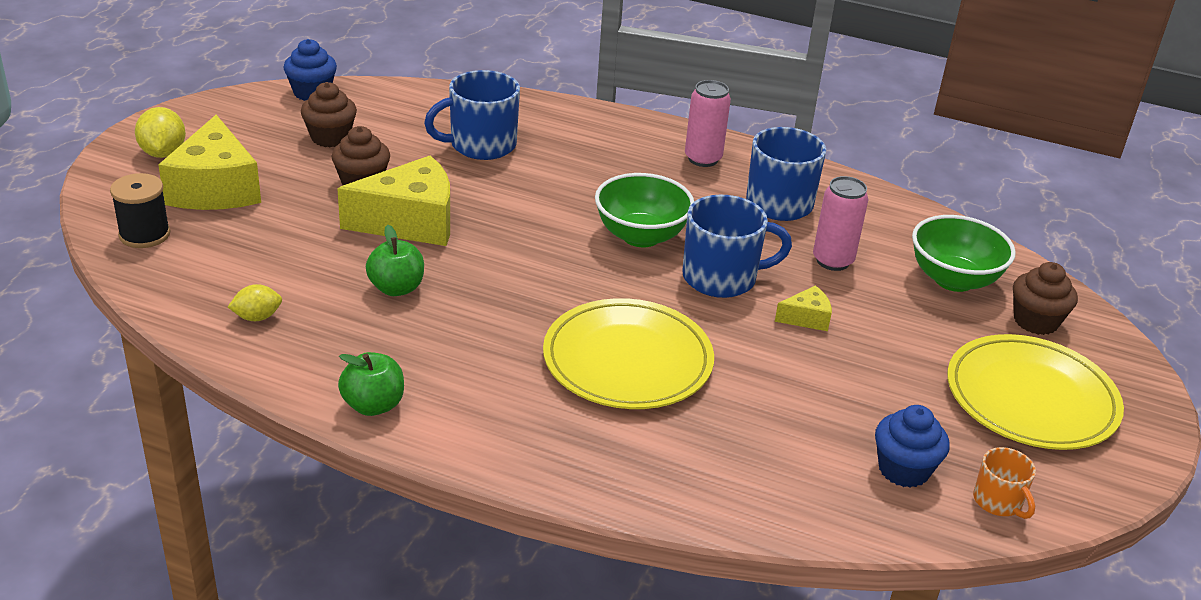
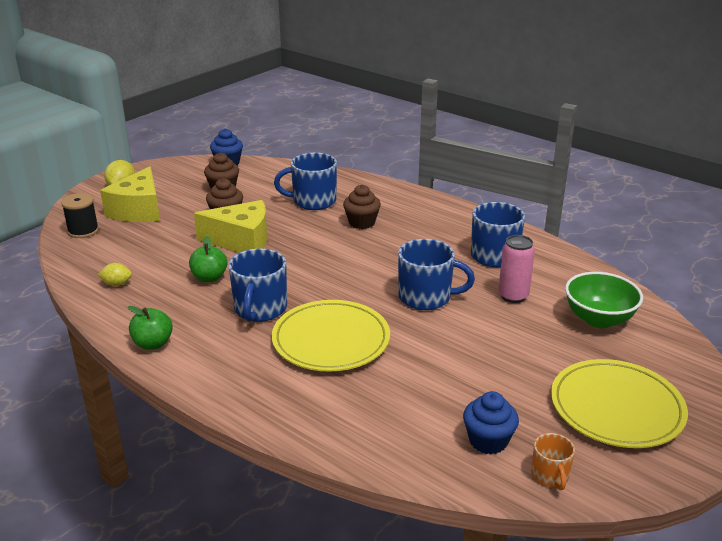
camera: 20 degrees right, 5 degrees down
(501, 328) = (260, 309): none -> blue mug
(641, 236) = (385, 265): green bowl -> none
(703, 159) = (456, 223): pink can -> none
(806, 318) = (472, 330): yellow cheese -> none
(1035, 321) = (649, 355): brown cupcake -> brown cupcake (361, 223)

